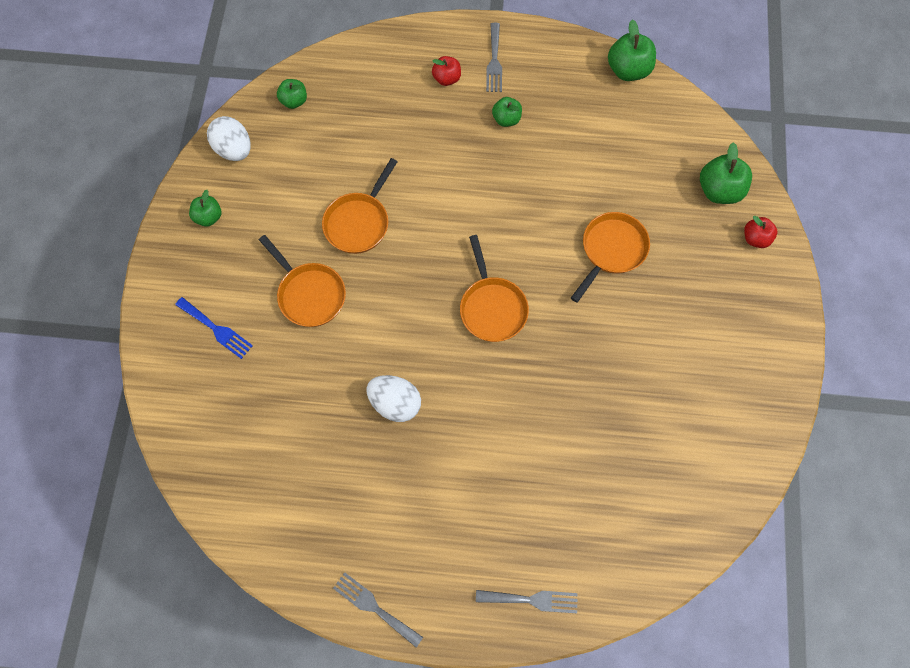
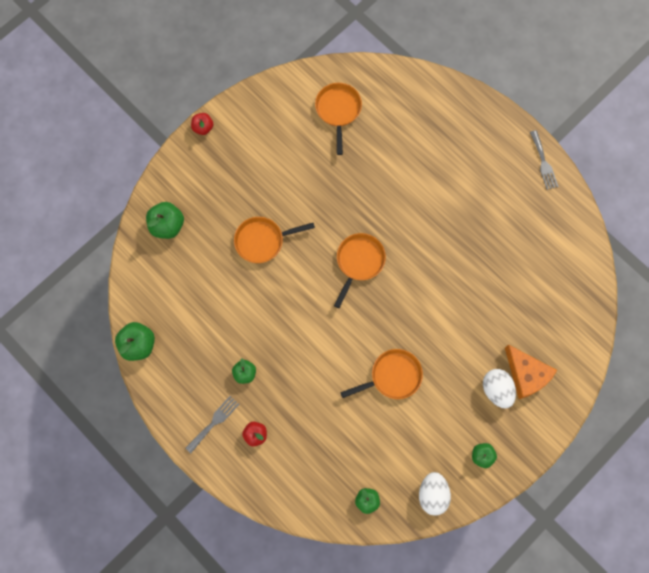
camera: 140 degrees left, 5 degrees up
(216, 329) = (526, 375): blue fork -> orange cheese
(309, 294) = (456, 353): orange pan -> orange pan (338, 111)
(395, 403) = (456, 252): white egg -> white egg (496, 390)
(532, 600) = (463, 108): grey fork -> none
(755, 238) = (177, 183): red apple -> red apple (203, 128)

